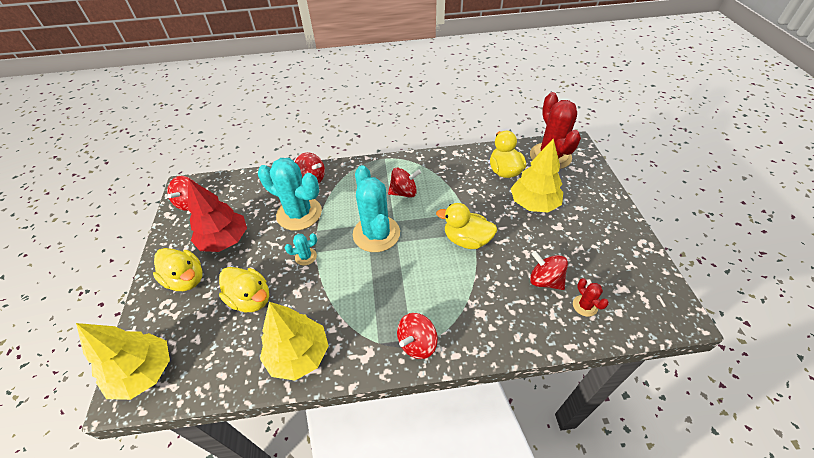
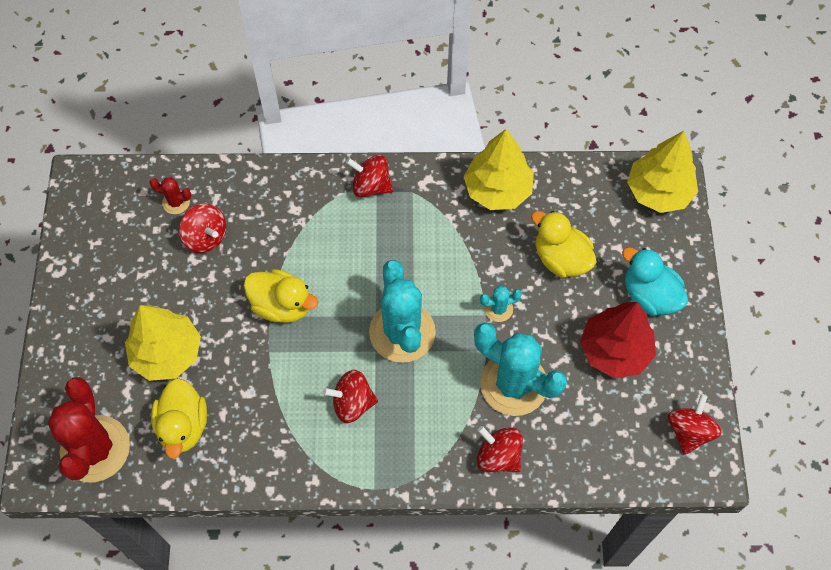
camera: 175 degrees left, 15 degrees up
(186, 279) = (649, 296): yellow duck -> turquoise duck
(417, 343) = (371, 186): red spinning top -> red spinning top turned 120 degrees counterclockwise
(585, 306) = (176, 202): red cactus -> red cactus turned 60 degrees counterclockwise

